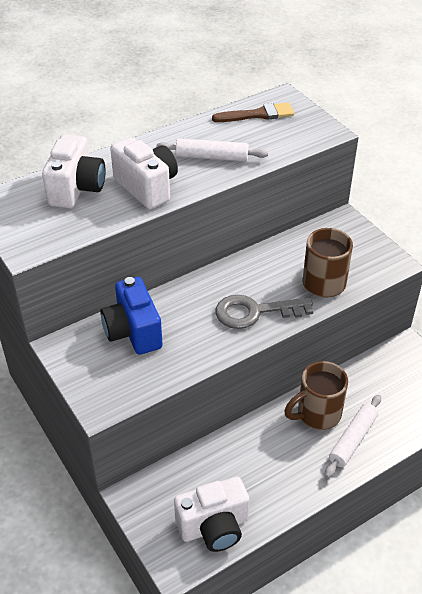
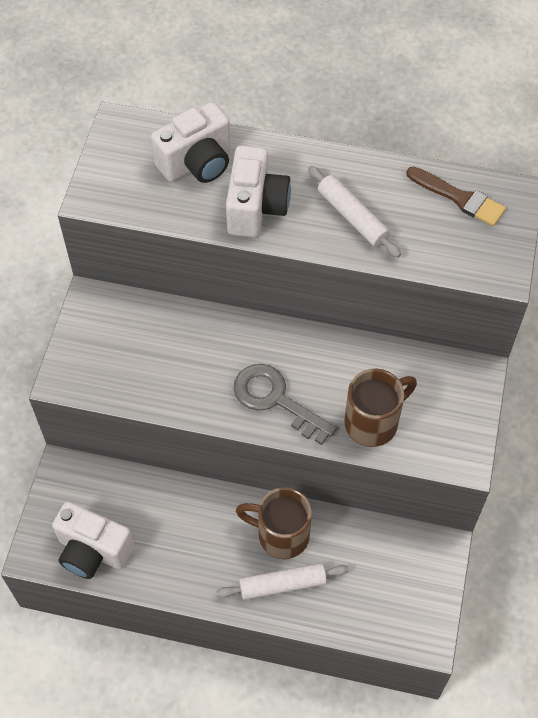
camera: 45 degrees right, 15 degrees up
(133, 332) = (158, 333): blue camera -> none

